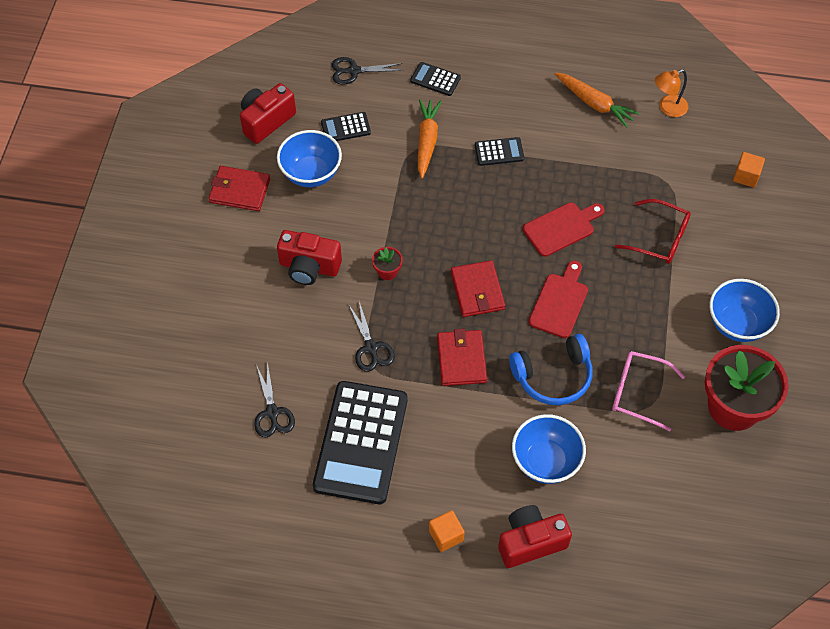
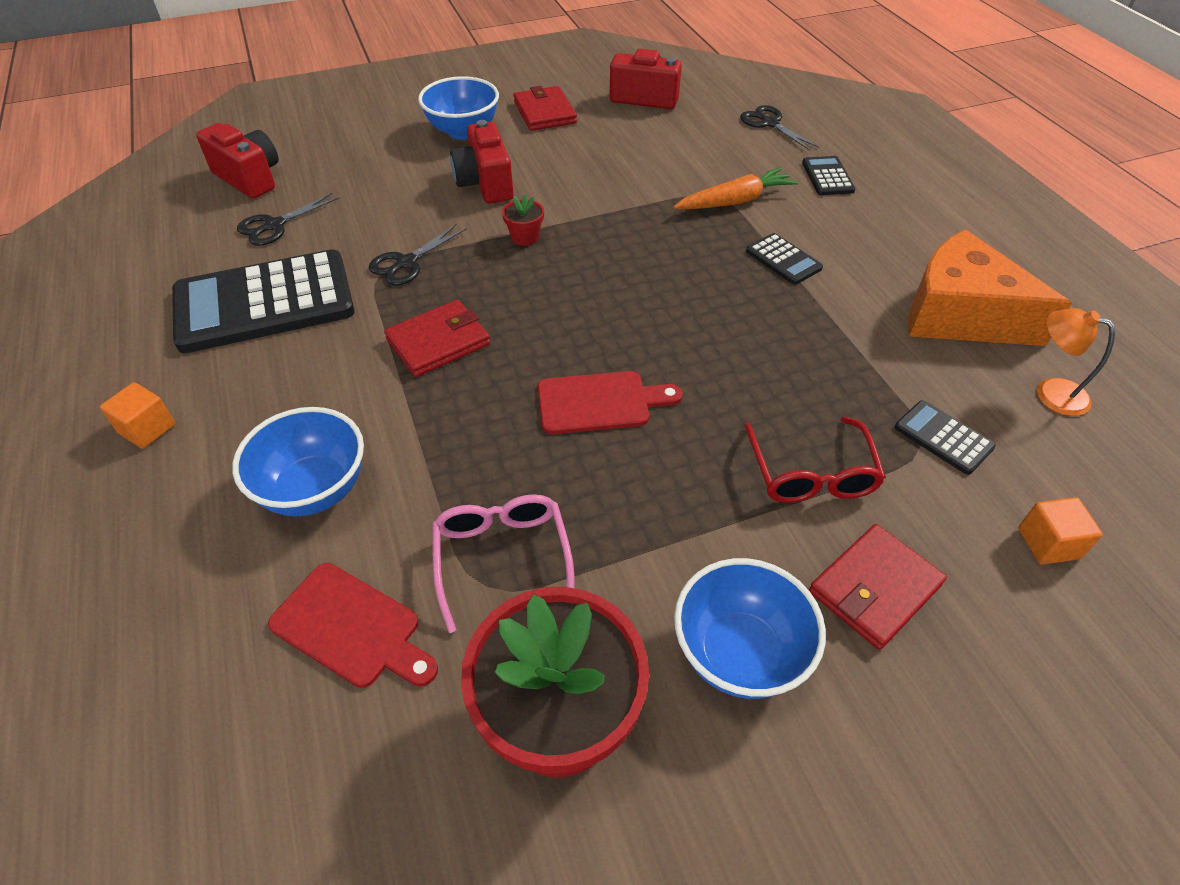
camera: 60 degrees right, 10 degrees down
(311, 173) = (608, 144): blue bowl -> blue bowl (463, 131)
(346, 128) = (690, 144): black calculator -> black calculator (943, 437)
(477, 290) = (555, 317): red wallet -> red wallet (874, 588)
(530, 542) = (162, 525): red camera -> red camera (249, 178)
(553, 376) = (469, 442): blue headphones -> none
(561, 228) = (725, 358): red cutting board -> red cutting board (351, 628)
(594, 103) = (960, 314): orange carrot -> orange cheese

